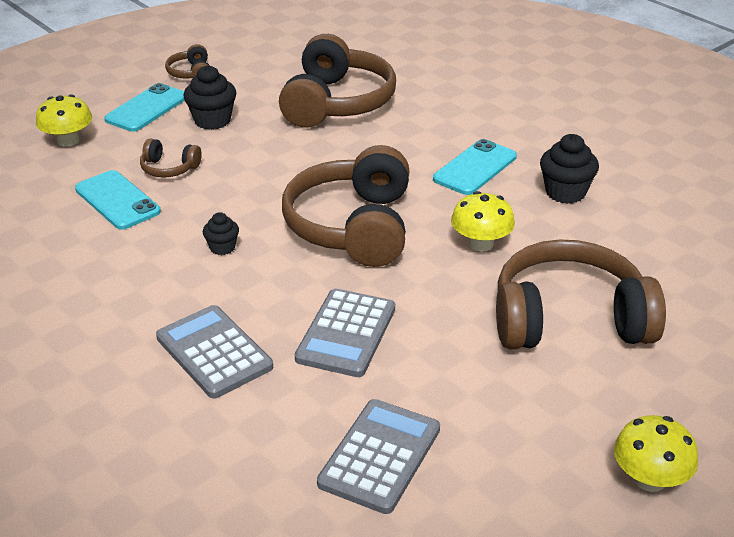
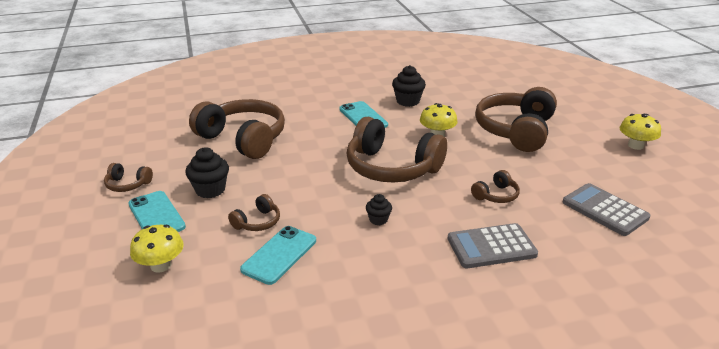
camera: 65 degrees left, 5 degrees down
(117, 200) = (279, 255): turquoise phone -> turquoise phone turned 45 degrees counterclockwise
(346, 333) = (496, 195): grey calculator -> brown headphones

